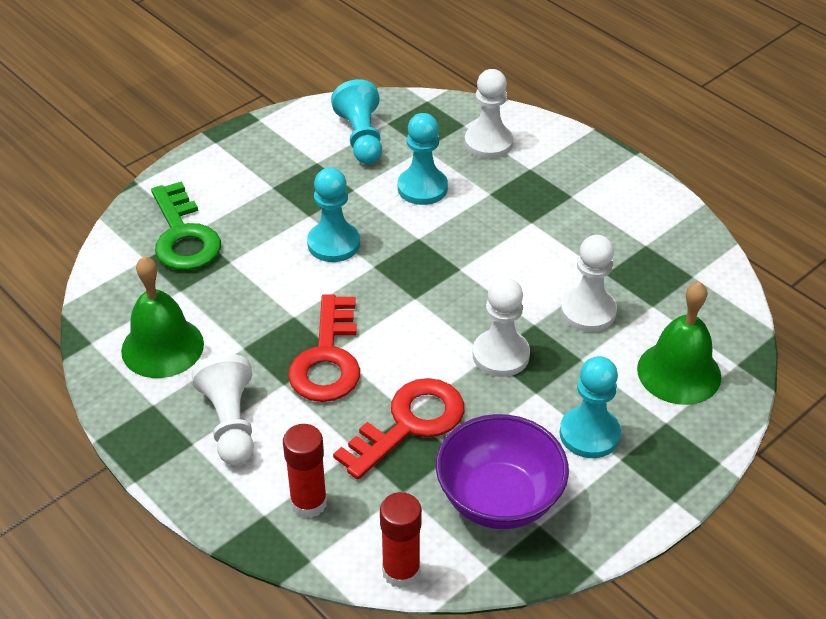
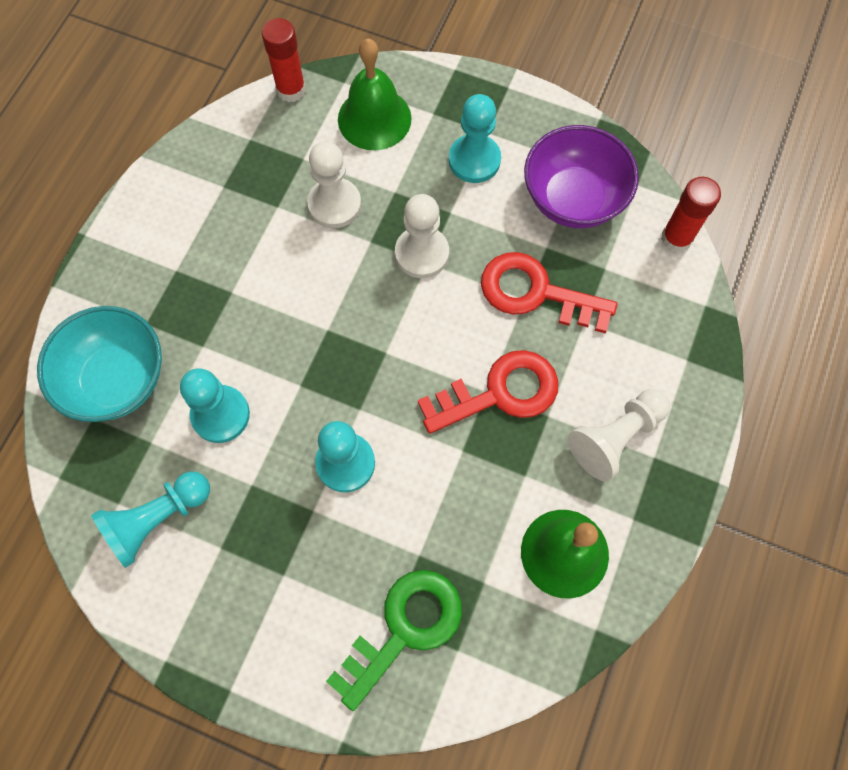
camera: 115 degrees left, 25 degrees up
(308, 503) = (657, 332): red glue stick -> red glue stick (291, 90)
(488, 143) = (117, 379): white pawn -> turquoise bowl

